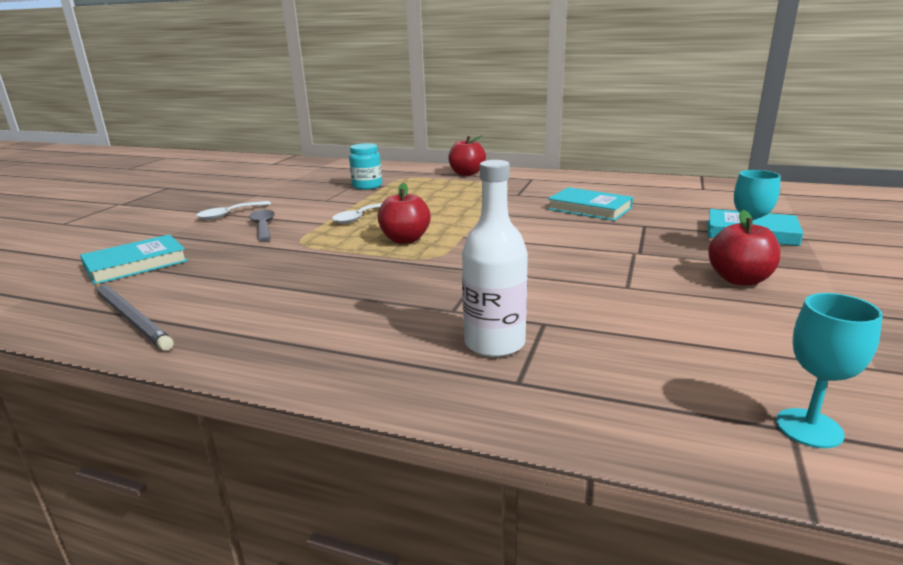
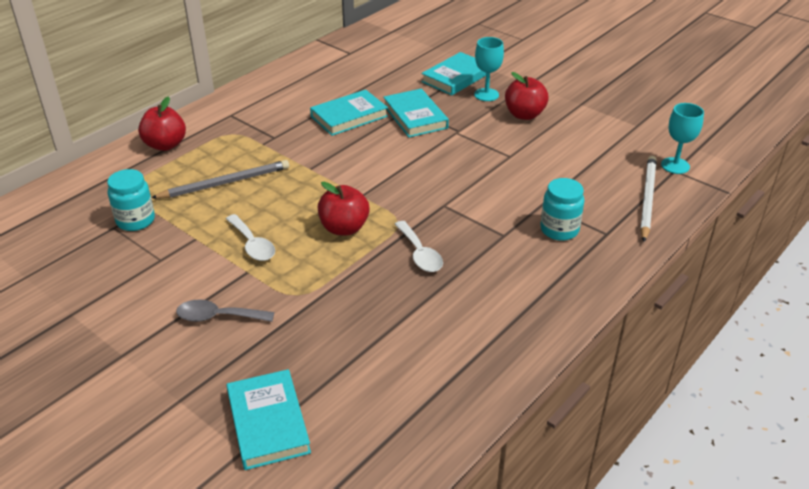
camera: 70 degrees left, 15 degrees up
(131, 318) = (418, 415): grey pencil -> grey pencil (225, 183)
(229, 215) = (142, 343): white spoon -> white spoon (420, 254)
(494, 343) = (559, 230): white bottle -> turquoise jar
(633, 230) = (415, 117): none -> turquoise book
(655, 408) = (647, 199): none -> white pencil

